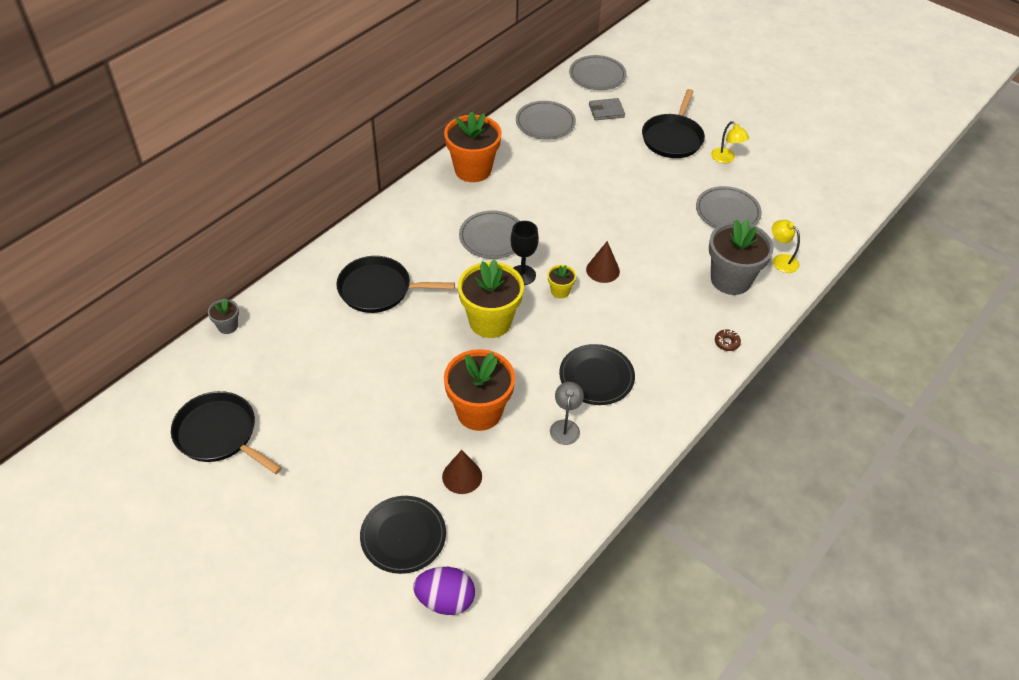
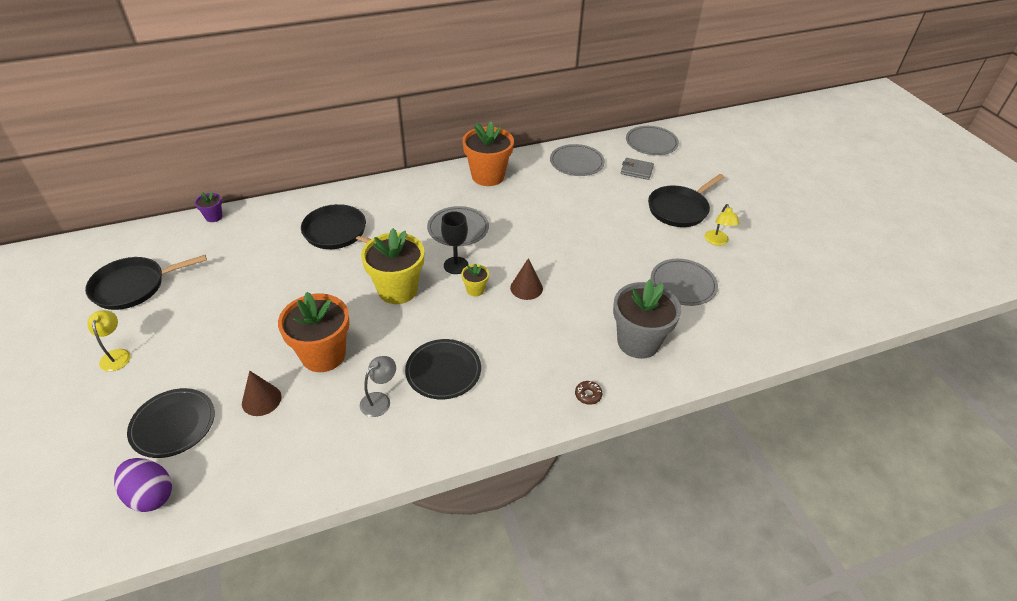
camera: 30 degrees right, 5 degrees down
(219, 434) = (133, 286): black pan -> black pan turned 90 degrees counterclockwise
(228, 326) = (214, 217): grey flower pot -> purple flower pot
(781, 260) = (703, 345): yellow lamp -> yellow lamp (116, 355)

